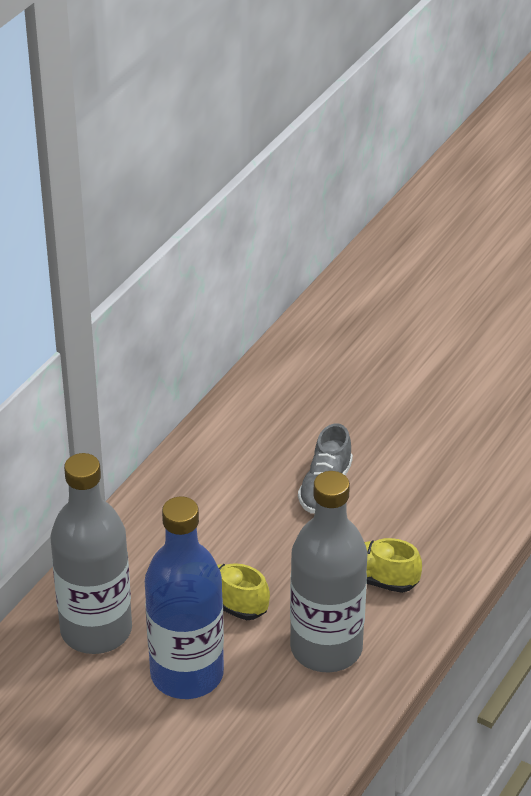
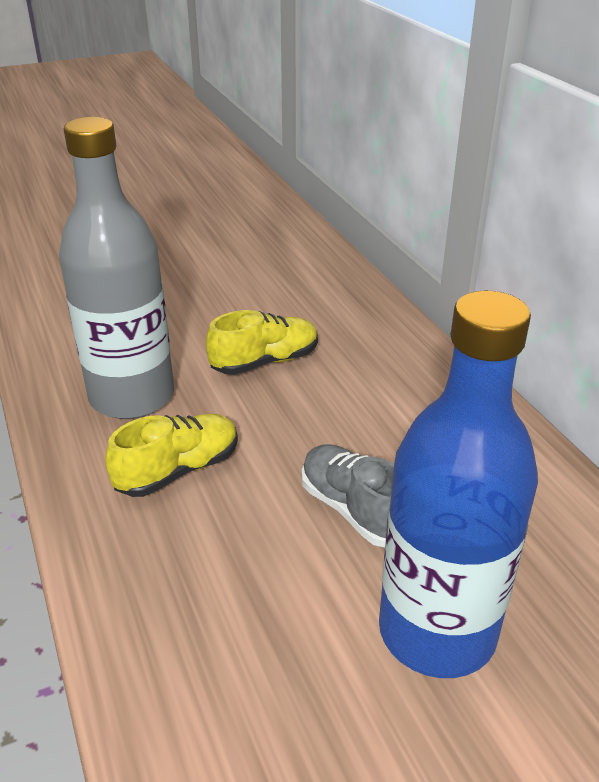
camera: 125 degrees right, 5 degrees down
(96, 630) = (308, 292): grey bottle -> none
(187, 674) = (207, 314): blue bottle -> blue bottle (437, 632)

